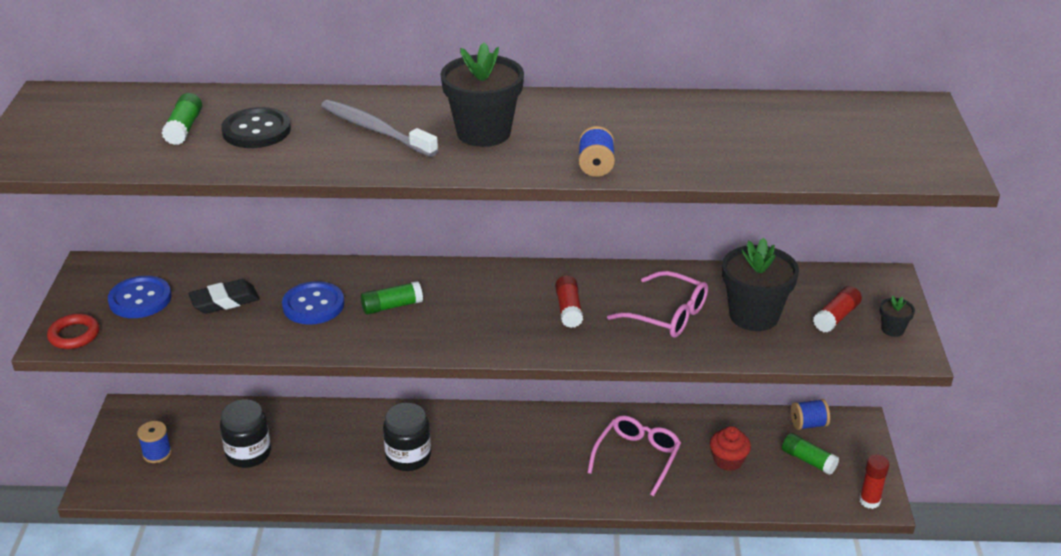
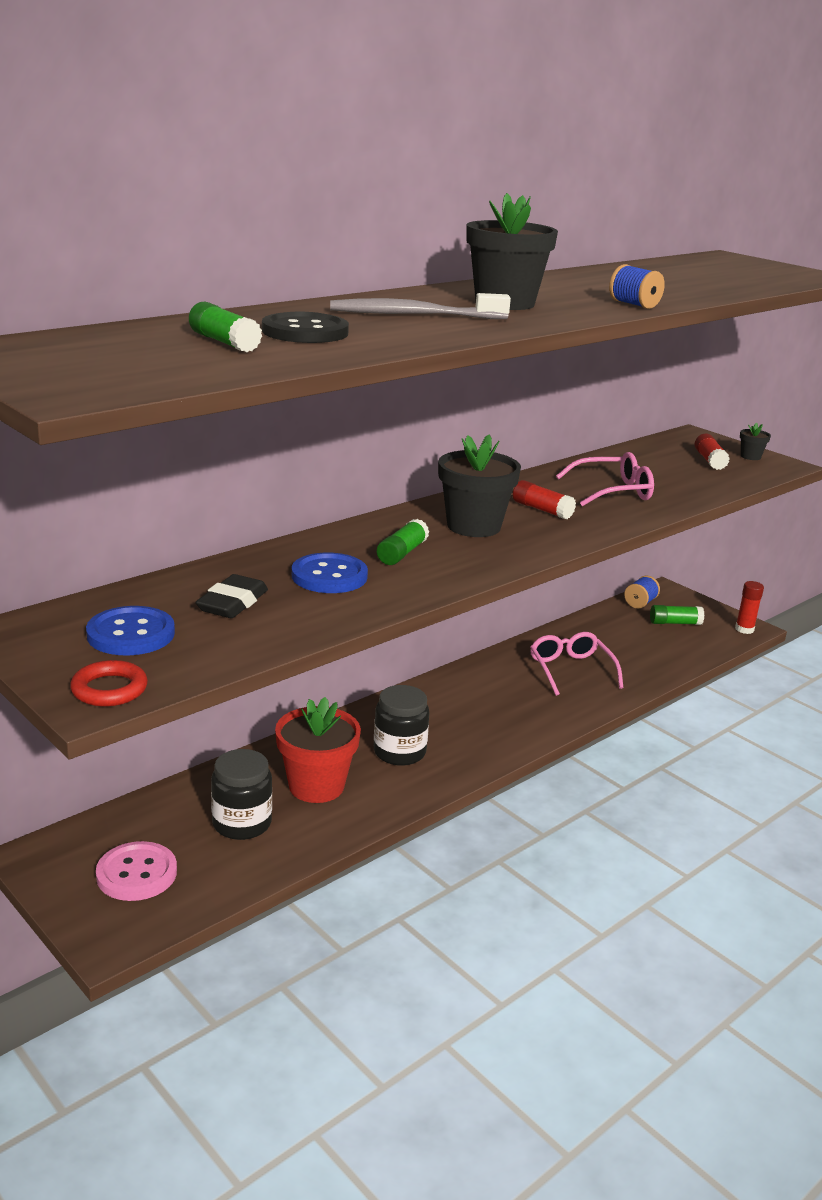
camera: 45 degrees left, 10 degrees down
(157, 453) = (136, 873): blue spool -> pink button
(323, 452) = (316, 786): none -> red flower pot
(728, 460) = (630, 645): red cupcake -> none
(754, 315) = (664, 474): black flower pot -> black flower pot (473, 526)

